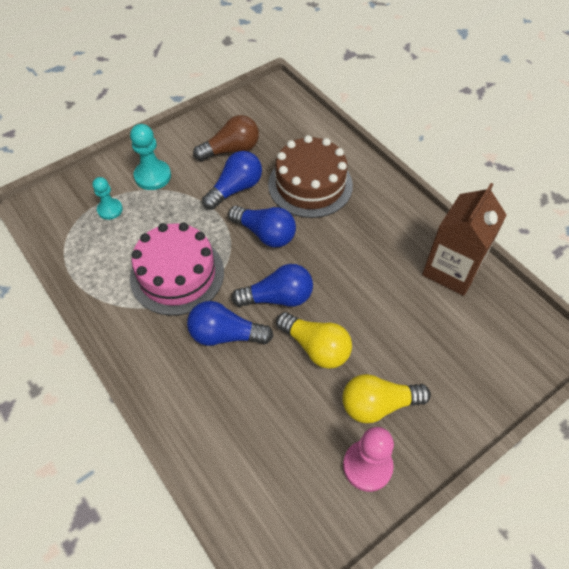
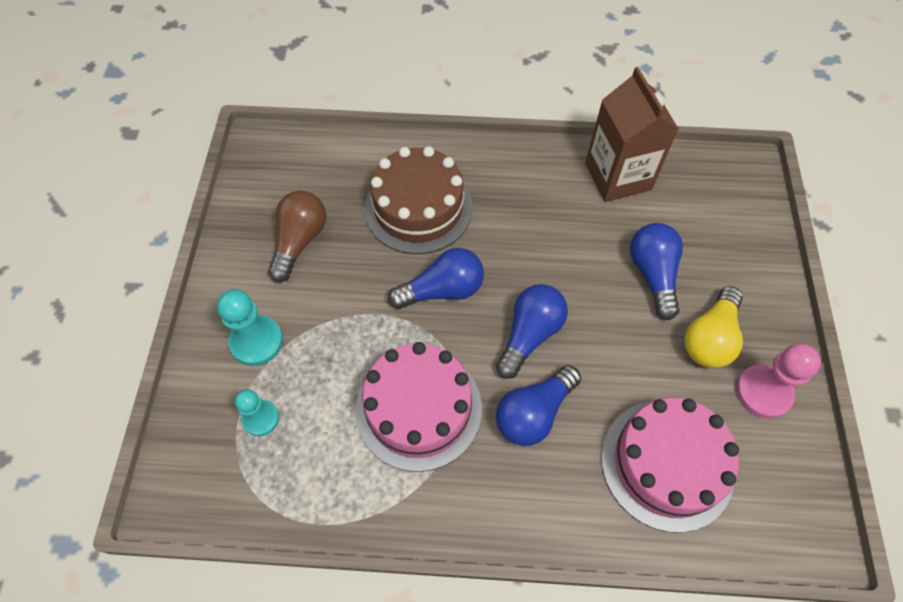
camera: 50 degrees left, 5 degrees up
(235, 189) = (357, 275): blue light bulb -> blue light bulb (653, 274)
(255, 434) = (667, 464): none -> pink cake
(316, 347) = (612, 343): yellow light bulb -> none

